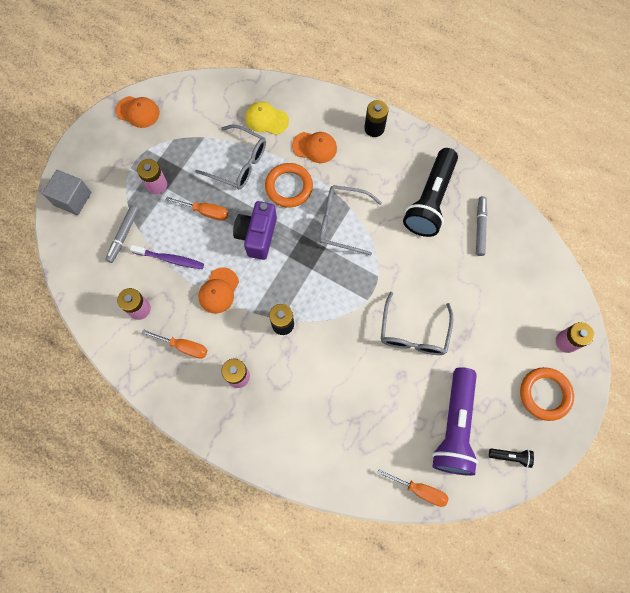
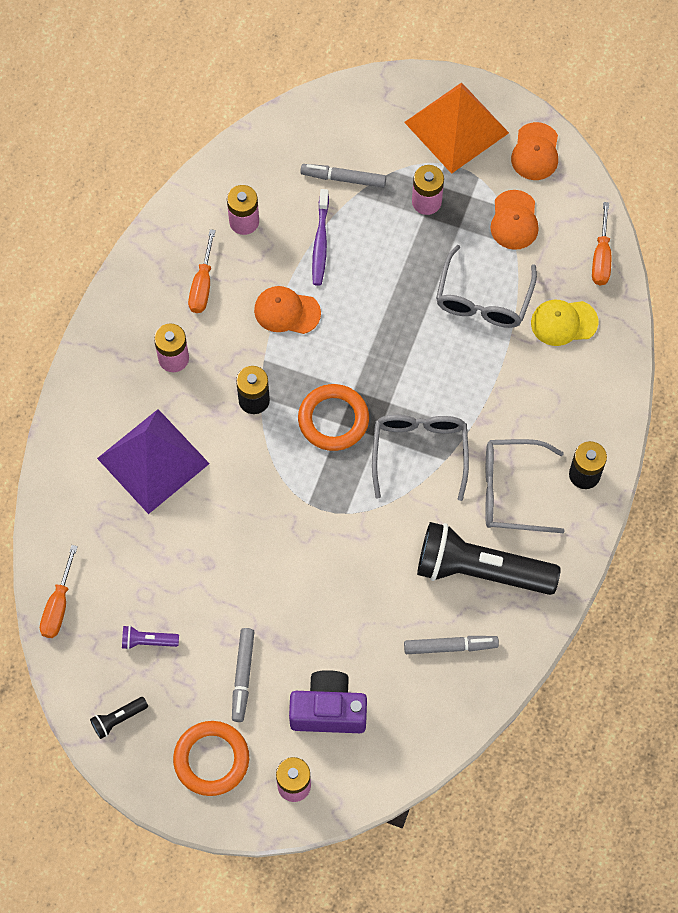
camera: 80 degrees right, 5 degrees down
(73, 199) = (383, 105): grey cube -> none
(104, 156) = (456, 127): none -> orange pyramid
(205, 212) = (399, 271): orange screwdriver -> orange screwdriver (601, 257)
(257, 236) = (376, 344): purple camera -> purple camera (328, 710)
(266, 119) = (563, 322): yellow cap -> yellow cap turned 105 degrees counterclockwise
(289, 187) = (460, 372): orange ring -> orange ring (333, 419)
(314, 147) = (532, 396): orange cap -> orange cap (514, 220)
(316, 403) = (153, 460): none -> purple pyramid
(413, 332) = (271, 571): grey glasses -> grey glasses (511, 491)
(455, 426) = (148, 641): purple flashlight -> purple flashlight, size x0.41
(487, 363) = (243, 676): none -> grey marker
(510, 456) = (118, 719): black flashlight -> black flashlight turned 60 degrees clockwise

